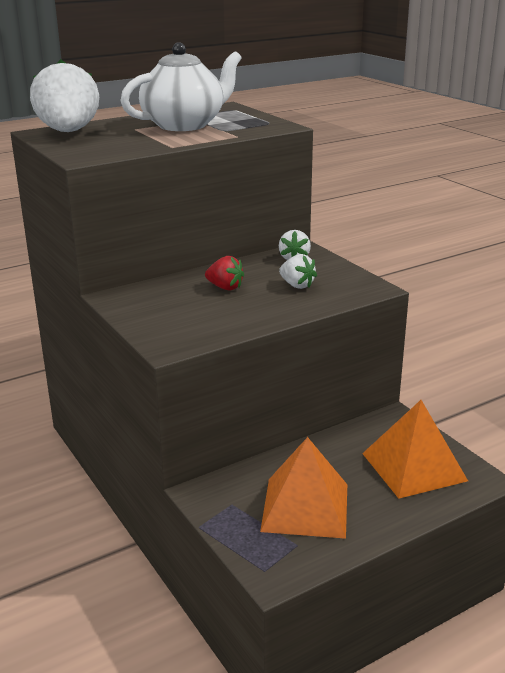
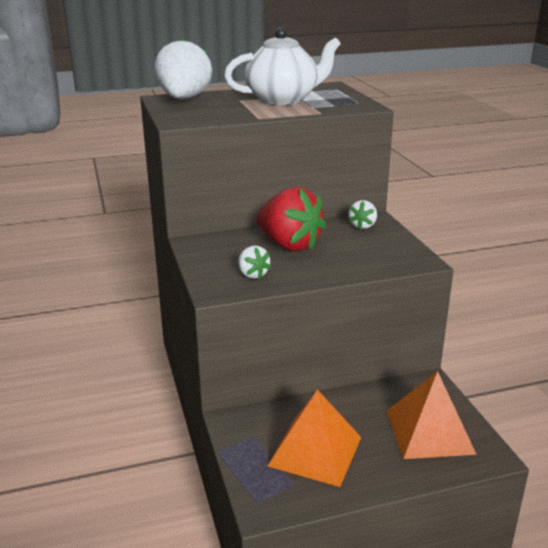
camera: 15 degrees right, 0 degrees up
(225, 287) = (289, 245): red strawberry -> red strawberry, size x2.07
(297, 285) = (352, 250): white strawberry -> white strawberry (252, 274)

